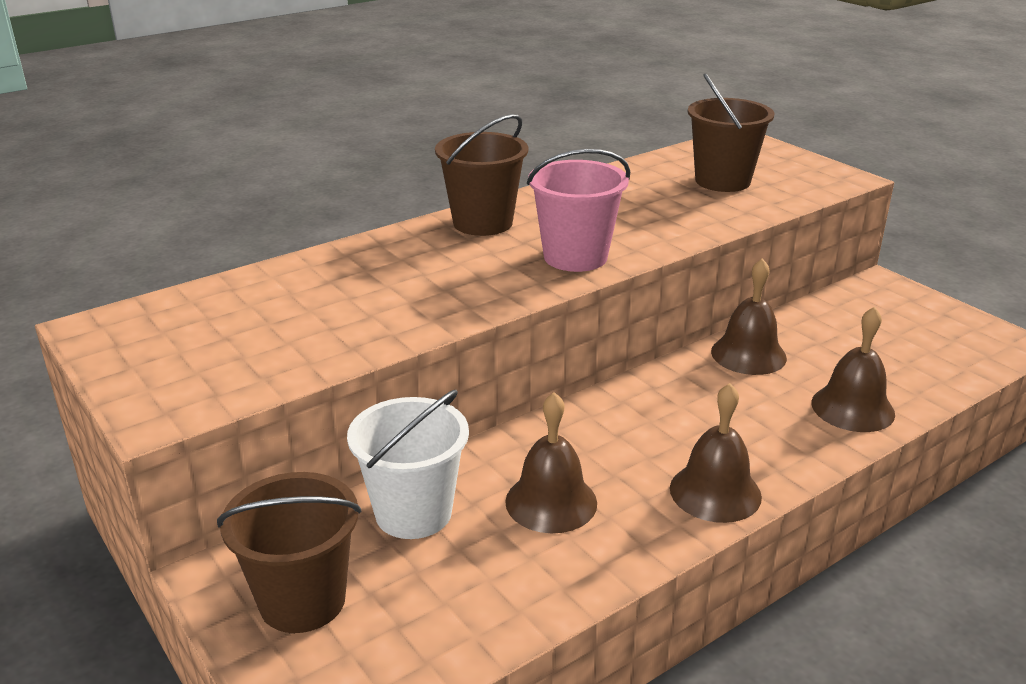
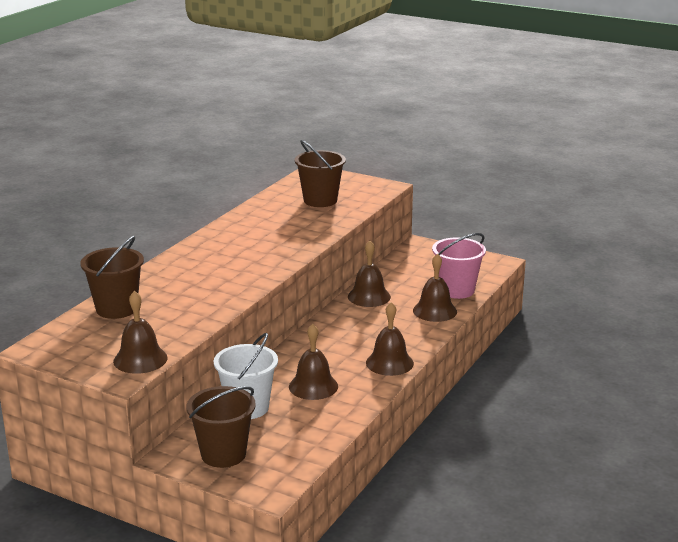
camera: 25 degrees left, 5 degrees down
(220, 387) = (140, 359): none -> brown bell
(483, 223) = (202, 250): brown bucket -> brown bucket (116, 309)
(575, 257) = (270, 259): pink bucket -> pink bucket (456, 290)

